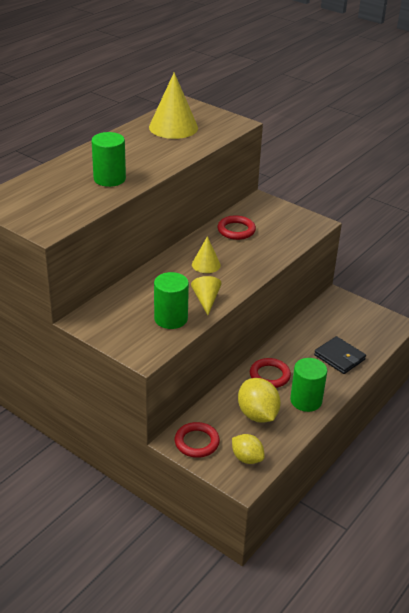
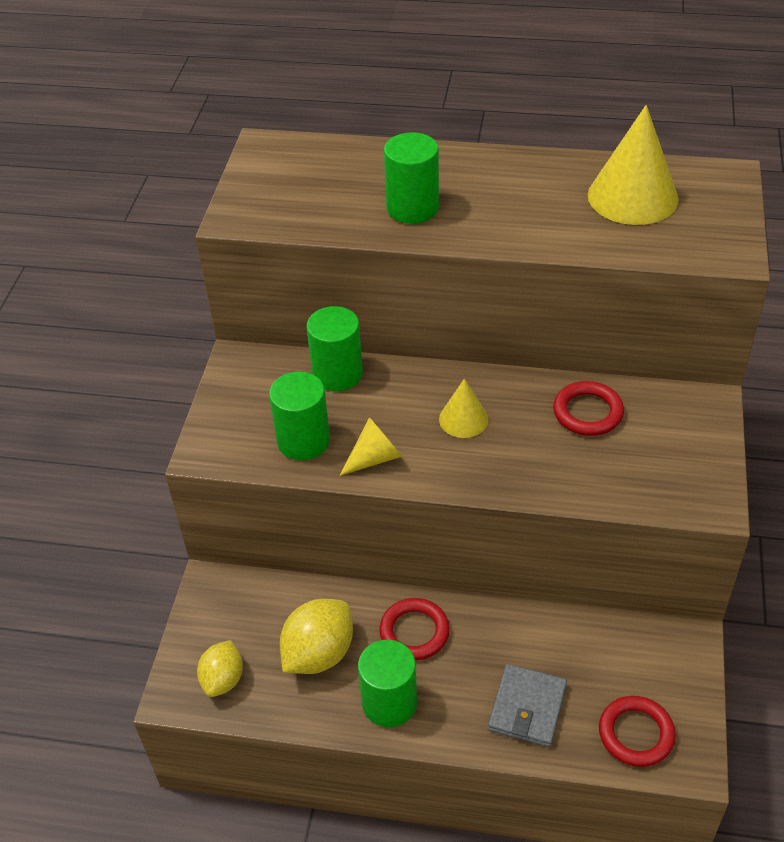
camera: 65 degrees right, 10 degrees up
(132, 290) = (337, 374): none -> green cylinder
(197, 442) = (221, 608): red ring -> red ring (636, 734)
(339, 357) = (527, 708): black wallet -> grey wallet

